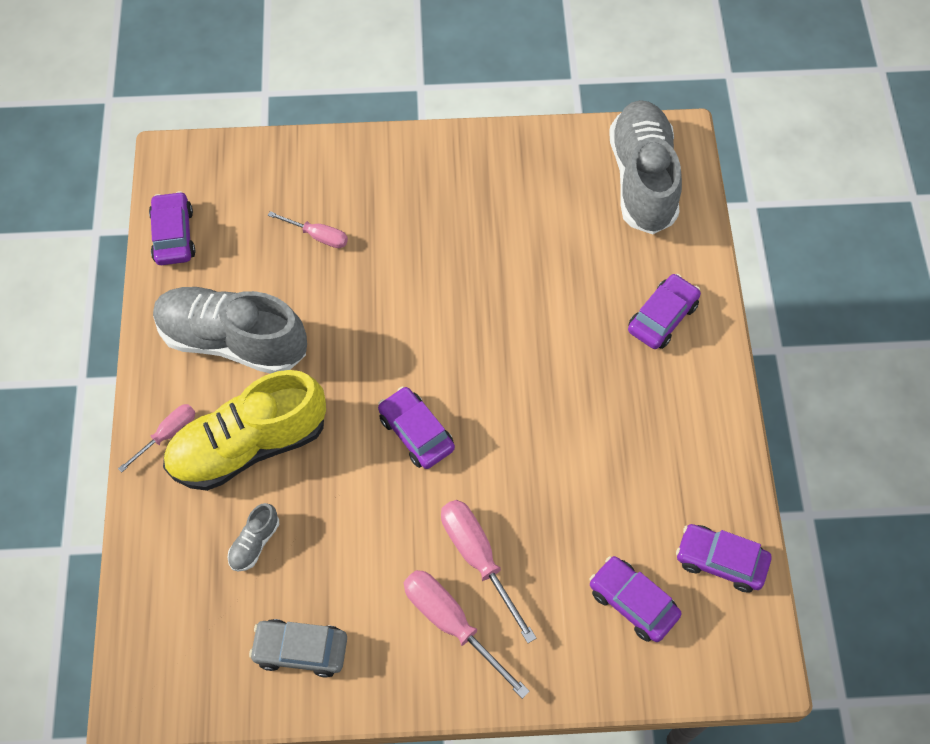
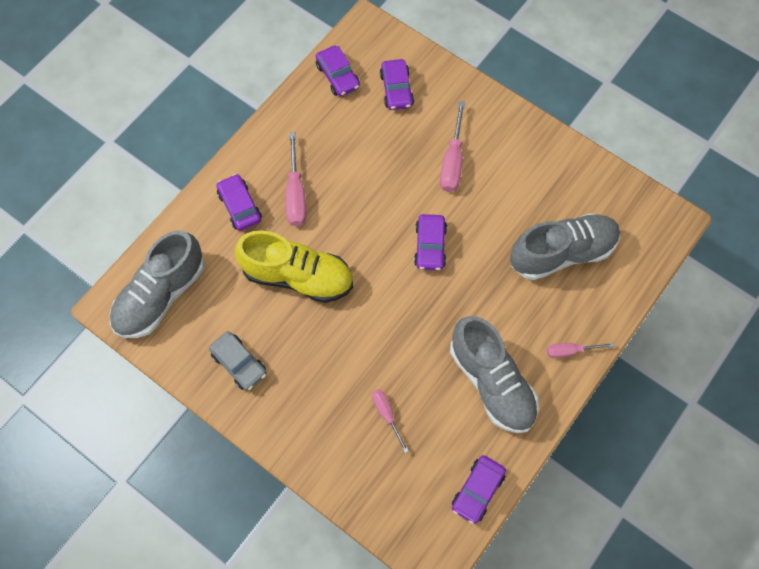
camera: 140 degrees left, 5 degrees up
(249, 445) = (527, 309): yellow shoe -> yellow shoe (298, 276)
(254, 543) = (562, 253): grey shoe -> grey shoe, size x2.44
(301, 650) = (575, 184): grey car -> grey car (239, 363)
(451, 623) = (491, 143): pink screwdriver -> pink screwdriver (296, 194)
(662, 317) = (239, 206): purple car -> purple car turned 75 degrees clockwise

